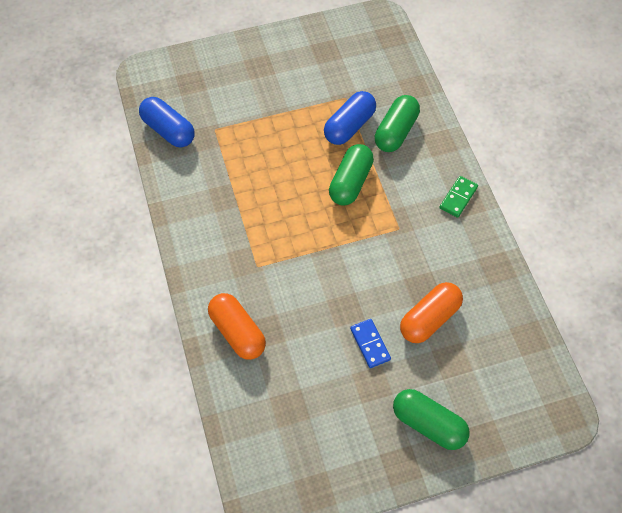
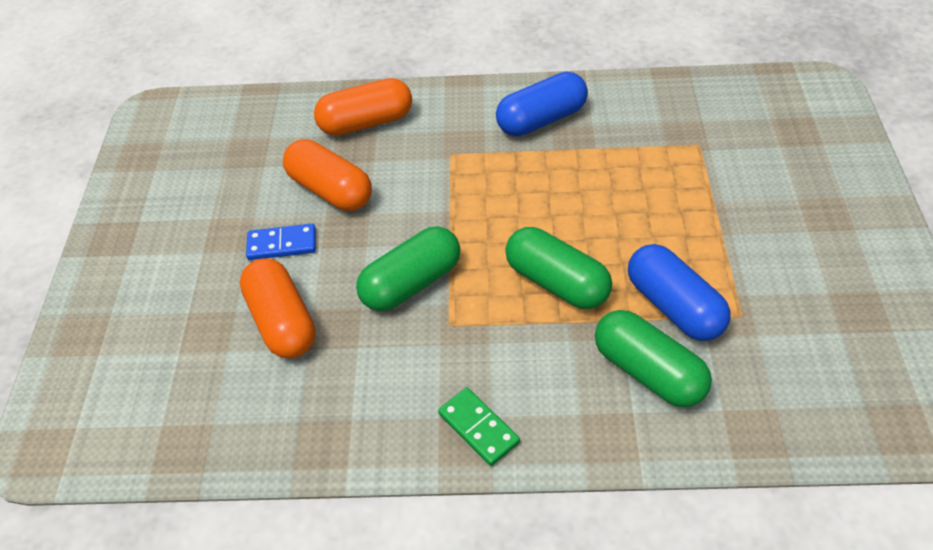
camera: 110 degrees right, 10 degrees down
(168, 130) = (705, 98): blue capsule -> blue capsule (541, 120)
(312, 332) = (330, 190): none -> orange capsule
(428, 424) = (140, 279): green capsule -> green capsule (411, 283)

